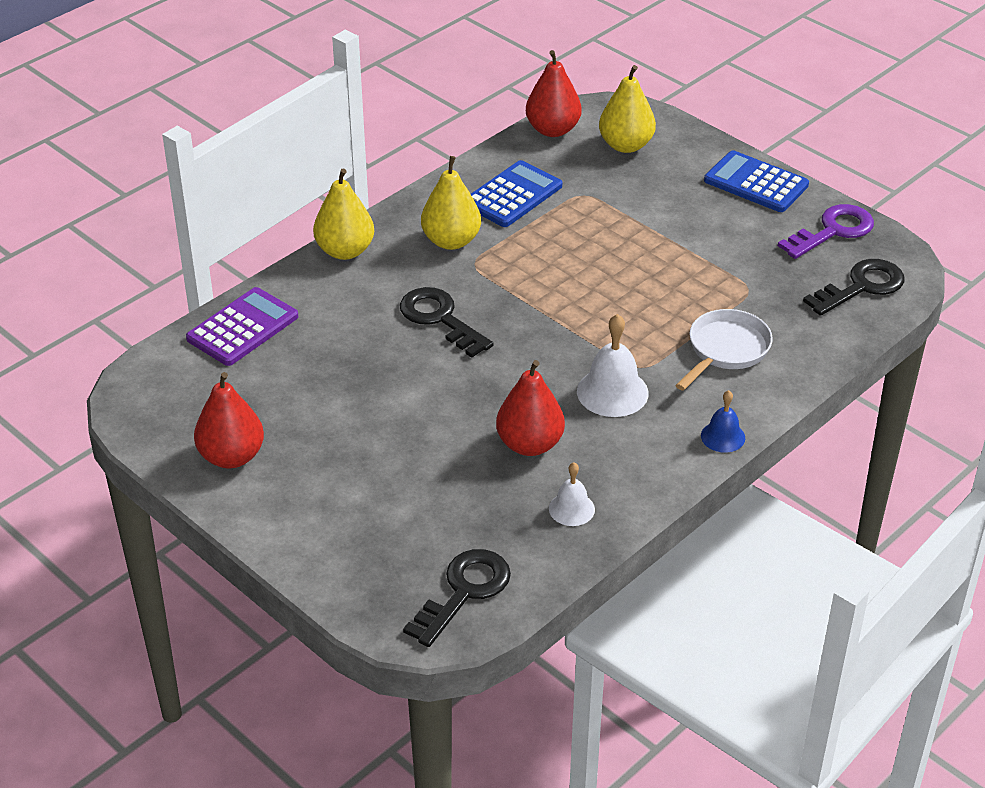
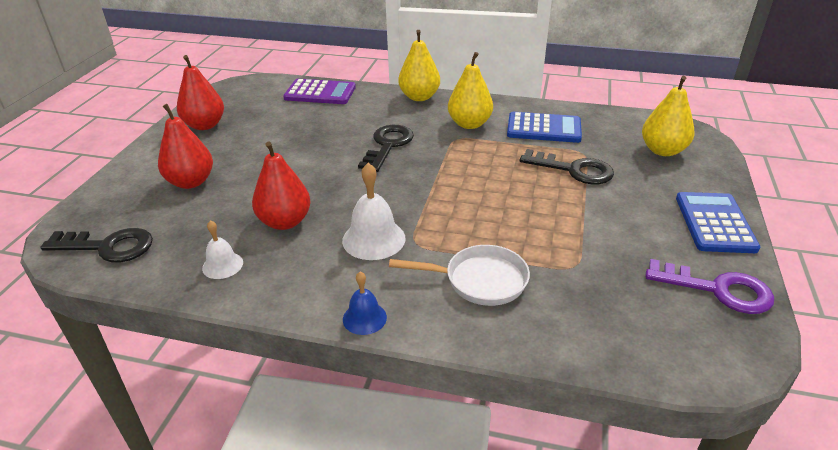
camera: 60 degrees right, 5 degrees down
(552, 130) = (633, 119): red pear -> red pear (191, 182)
(861, 287) = (664, 338): black key -> black key (573, 170)

